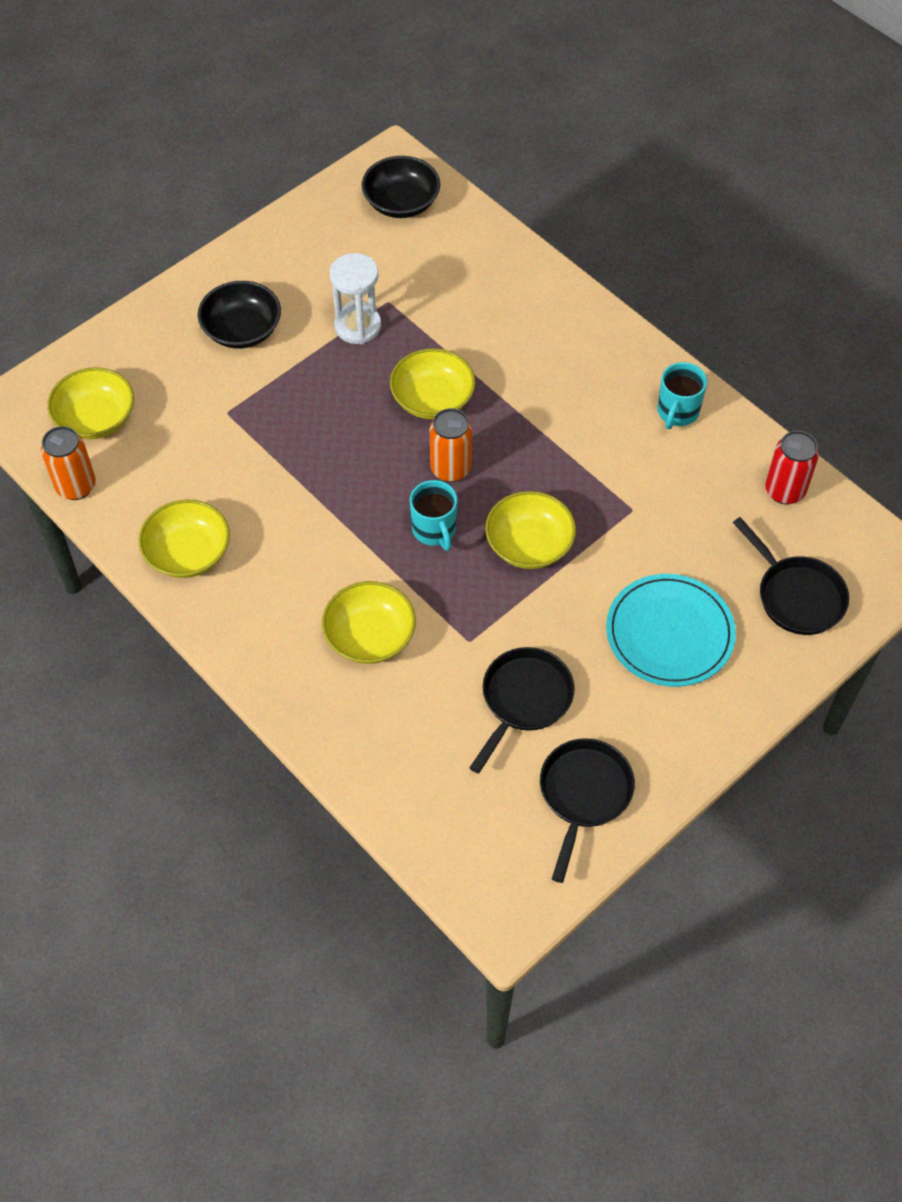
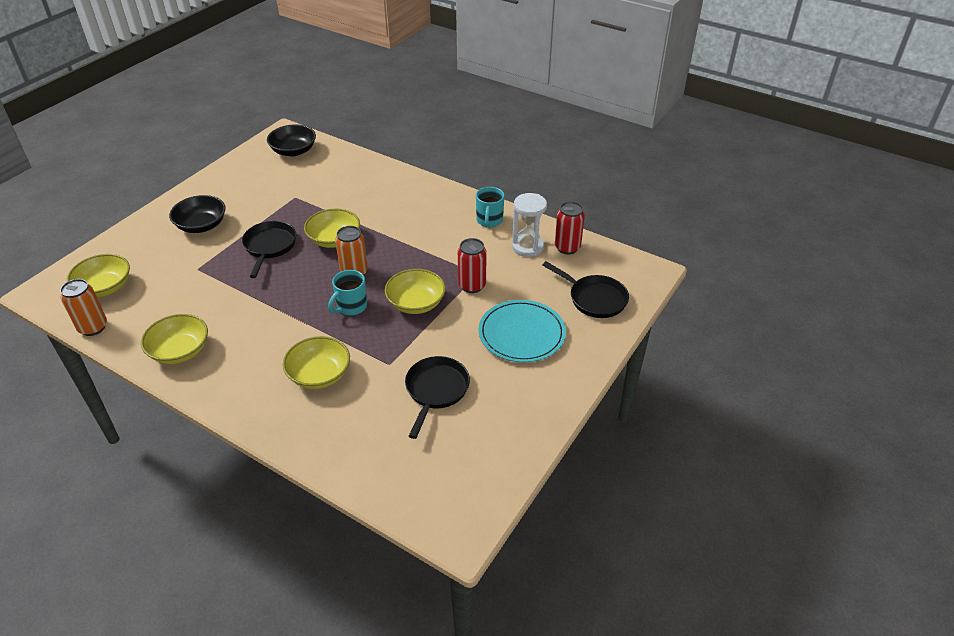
camera: 15 degrees left, 15 degrees down
(358, 326) = (278, 212): white hourglass -> white hourglass (527, 247)
(434, 530) = (351, 307): turquoise mug -> turquoise mug turned 75 degrees clockwise
(584, 794) = (493, 439): black pan -> black pan (269, 247)
(619, 531) = (472, 285): none -> red can

